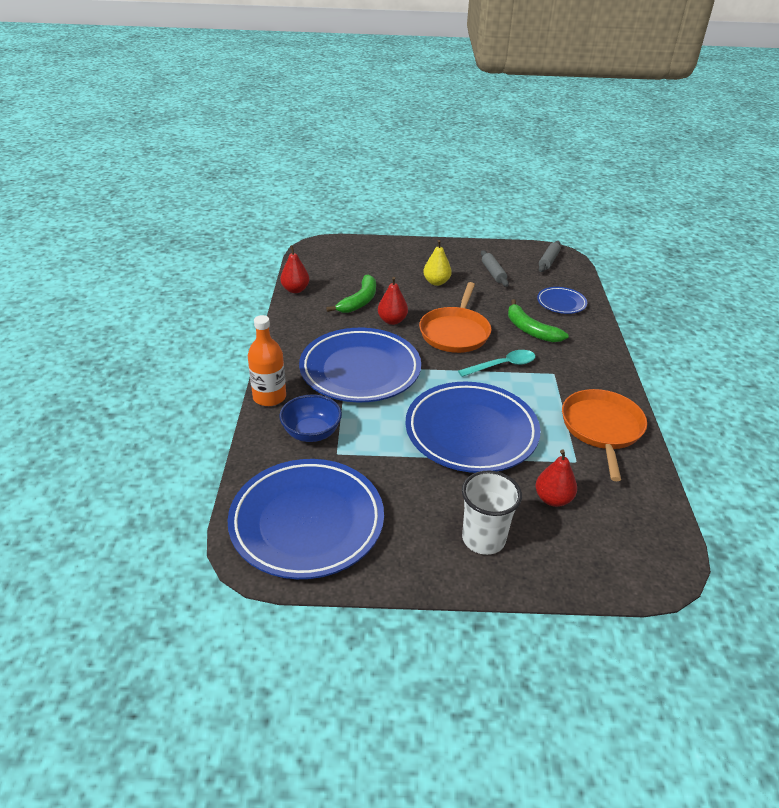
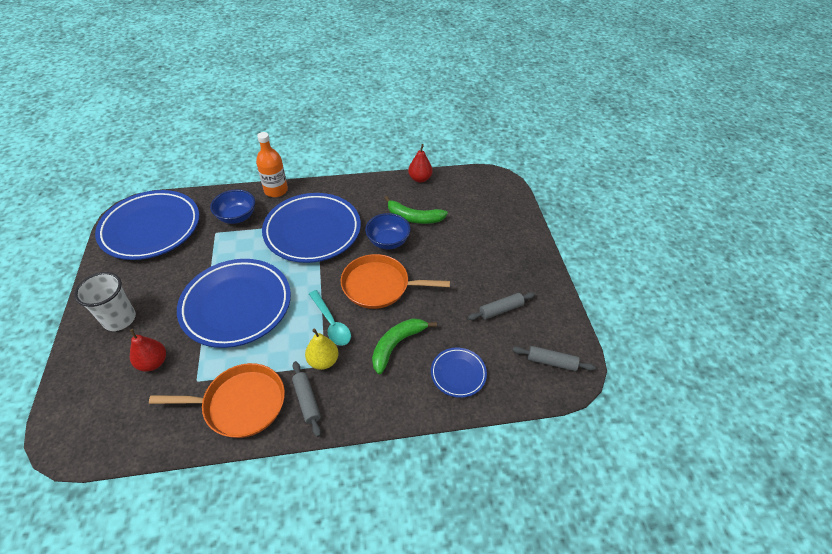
camera: 80 degrees right, 10 degrees up
(392, 321) = (388, 241): red pear -> blue bowl
(436, 282) = (464, 265): yellow pear -> yellow pear (323, 361)
(594, 385) = (307, 401): none -> grey rolling pin

